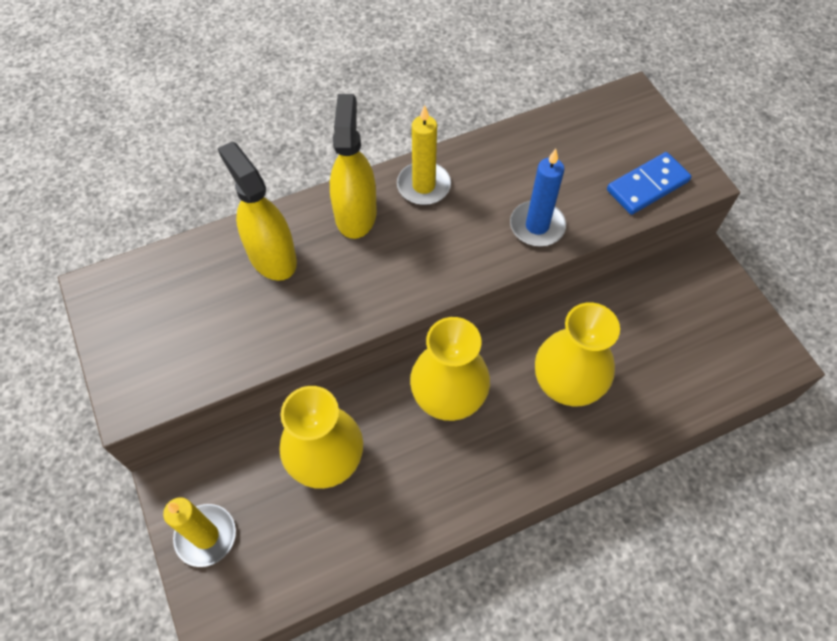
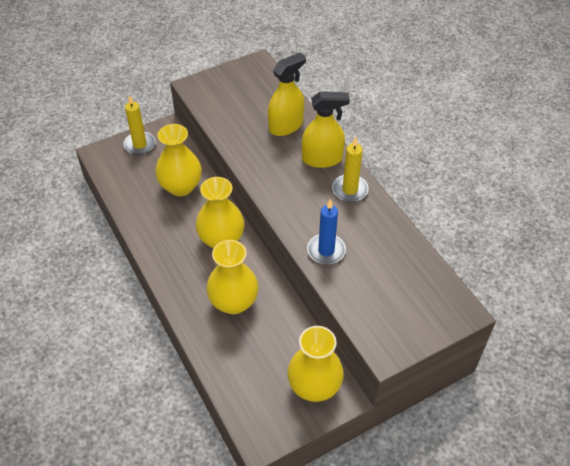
camera: 85 degrees right, 10 degrees down
(647, 186) = (373, 318): blue domino -> none
(695, 292) = (314, 386): none -> yellow vase

